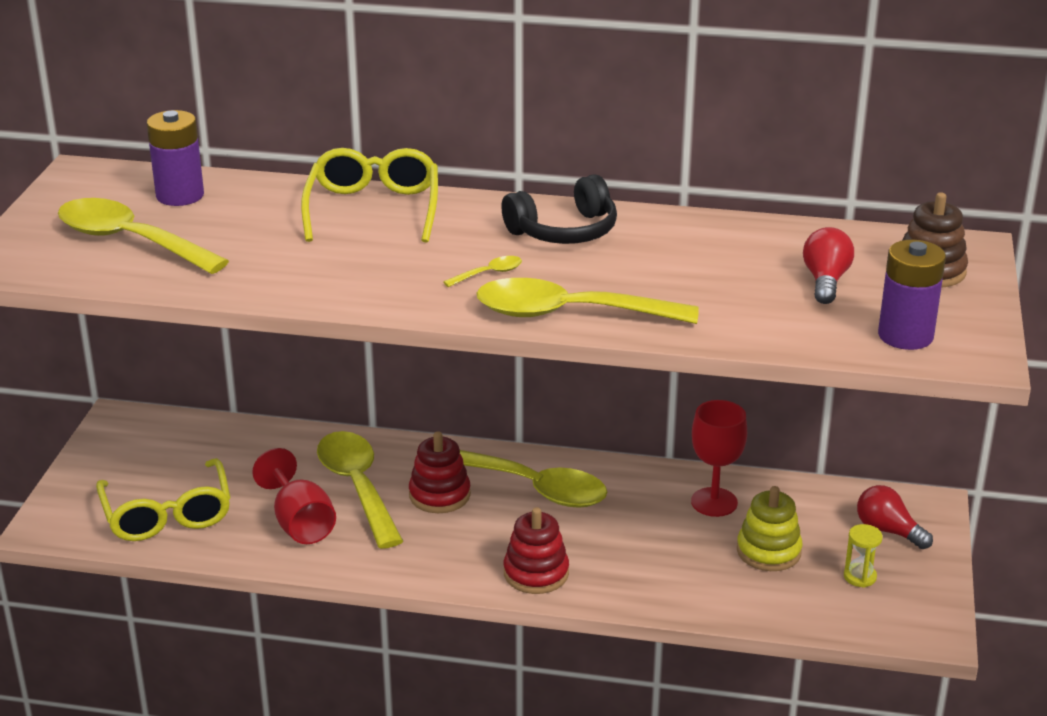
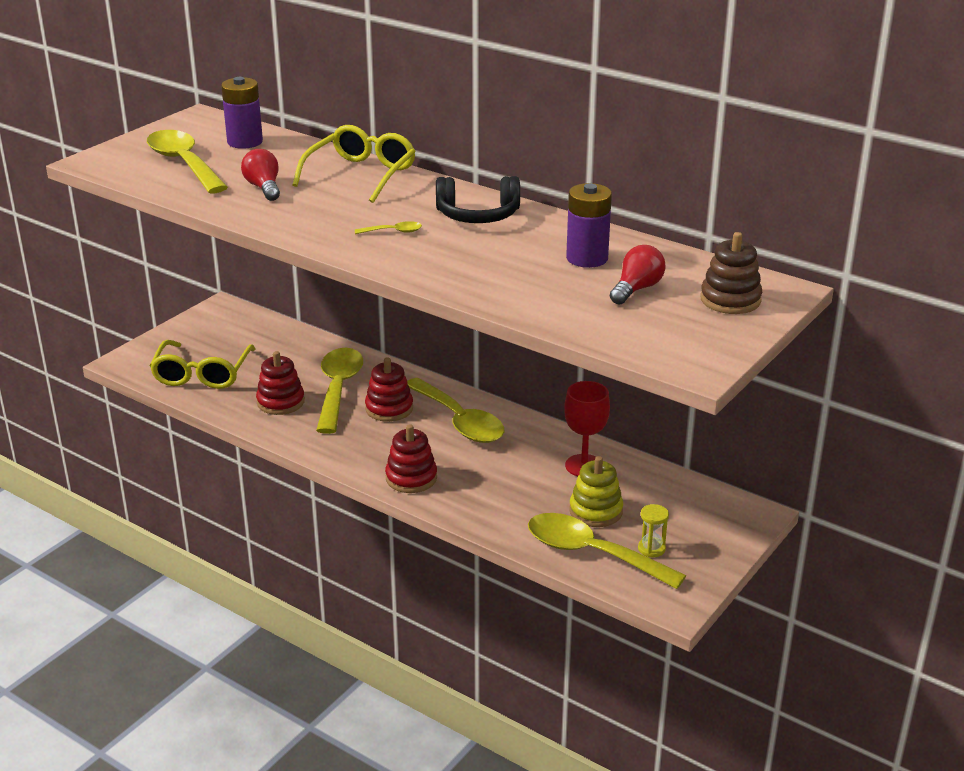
camera: 25 degrees right, 0 degrees up
(300, 523) = (280, 402): red goblet -> red stacking toy
(569, 314) = (420, 269): yellow spoon -> yellow spoon (592, 553)
(888, 531) = (704, 523): red light bulb -> red light bulb (264, 188)
(905, 336) = (656, 340): purple battery -> purple battery (587, 258)

